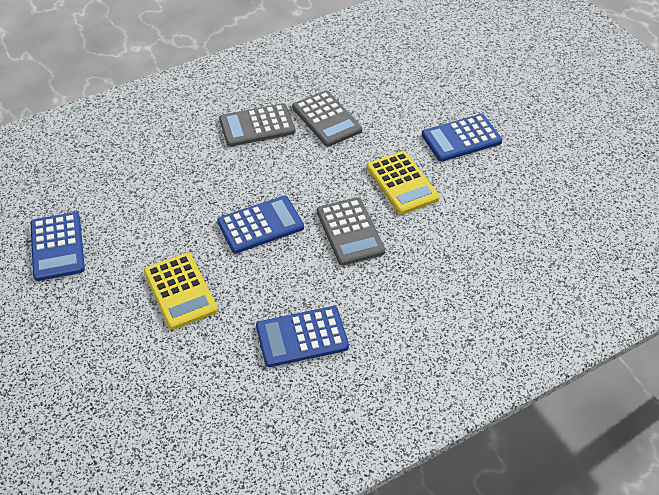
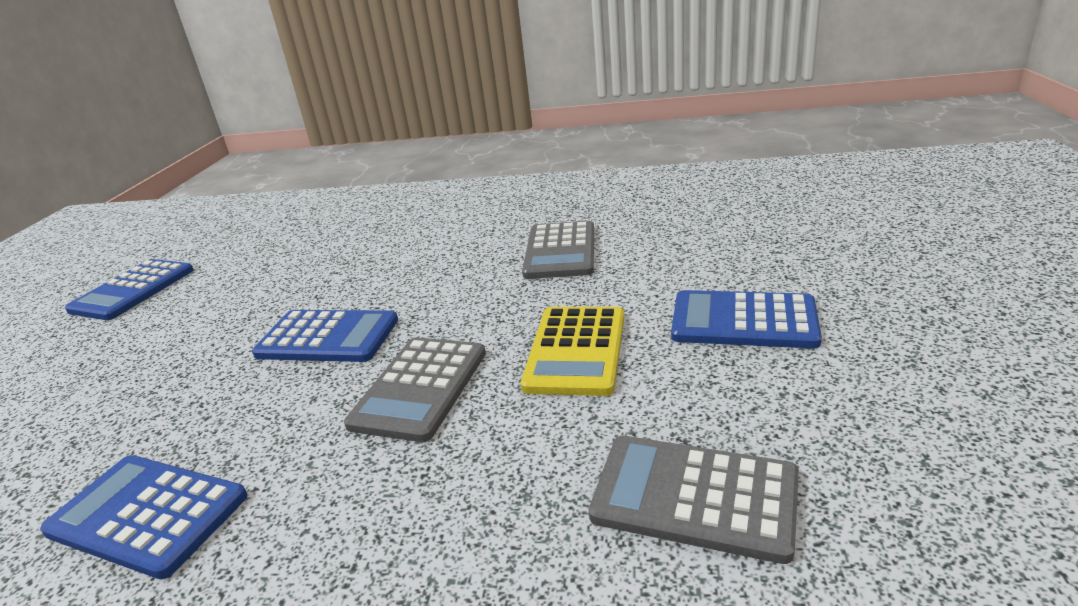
camera: 40 degrees right, 20 degrees down
(180, 291) = (140, 377): yellow calculator -> none
(257, 126) = (470, 239): grey calculator -> grey calculator (694, 496)

